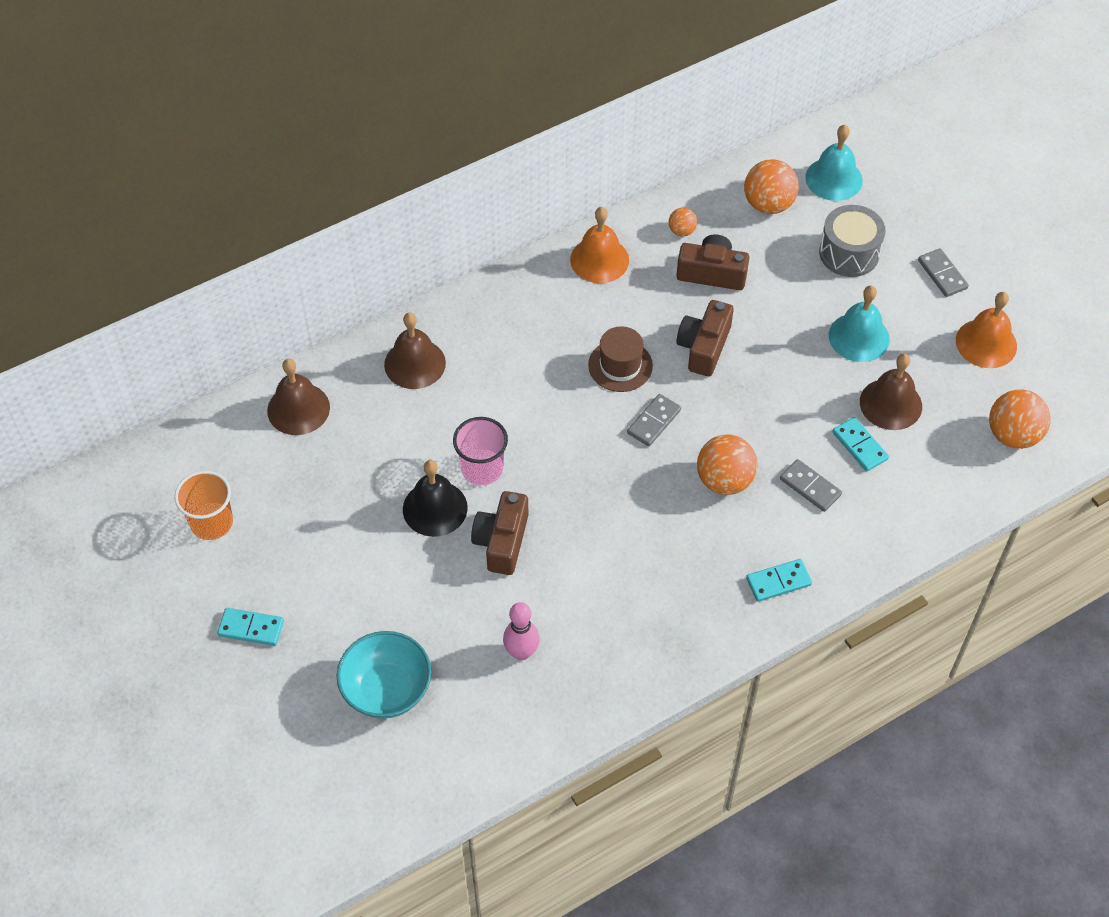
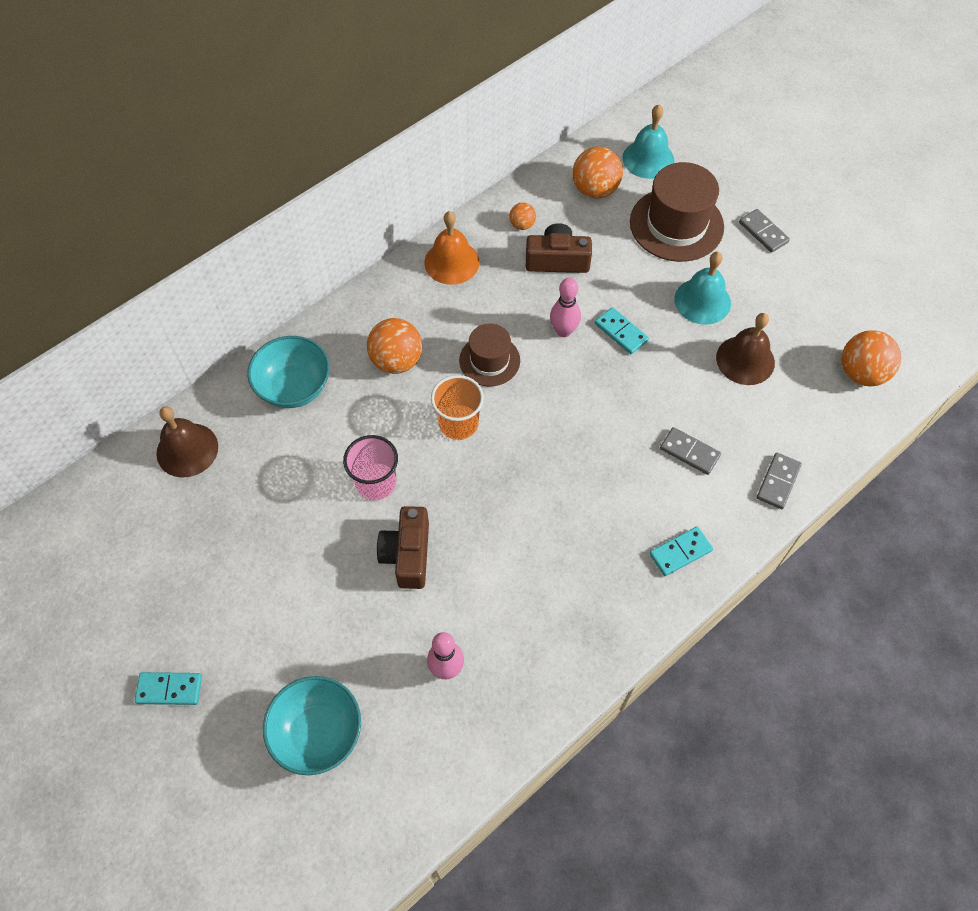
camera: 10 degrees left, 5 degrees up
(211, 522) = (115, 582): orange cup -> orange cup (458, 423)
(415, 363) = (294, 387): brown bell -> turquoise bowl
(435, 508) = (336, 531): black bell -> none
(654, 421) = (531, 410): grey domino -> grey domino (778, 482)
(704, 347) = (563, 331): brown camera -> pink bowling pin
(724, 480) = (608, 458): orange ball -> orange ball (396, 361)
(849, 253) = (676, 224): grey drum -> brown hat
(859, 446) = (726, 405): turquoise domino -> turquoise domino (621, 332)
(986, 343) = (817, 290): orange bell -> none

